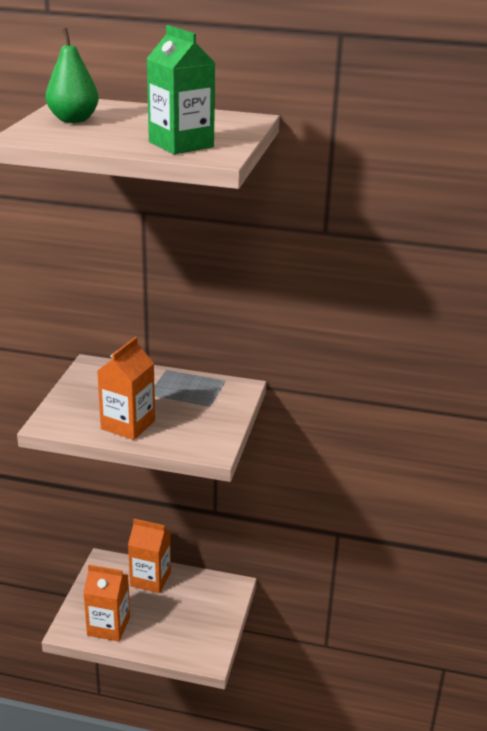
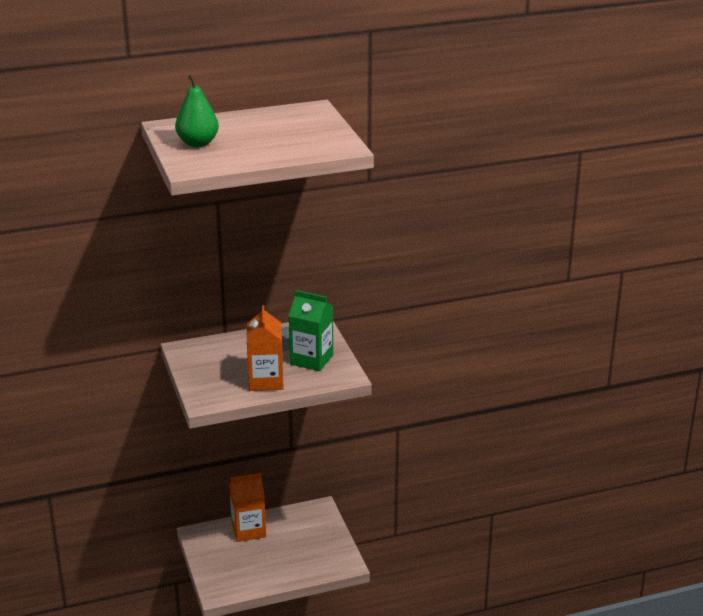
camera: 30 degrees left, 0 degrees up
(108, 626) = (247, 576): orange carton -> none
(181, 144) = (307, 144): green carton -> green carton (311, 359)

